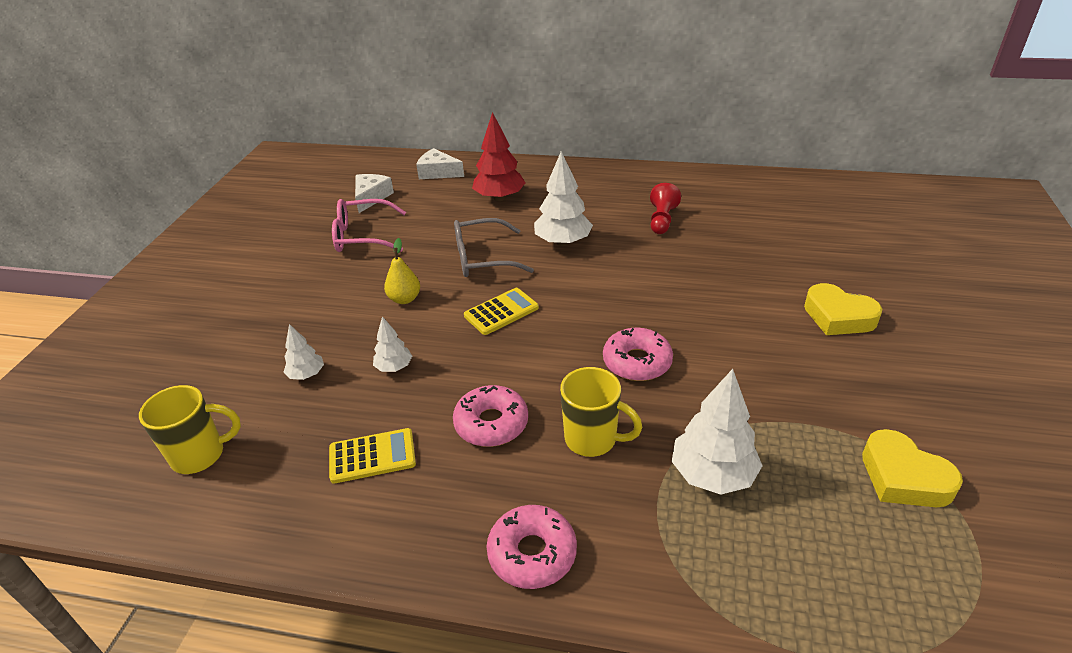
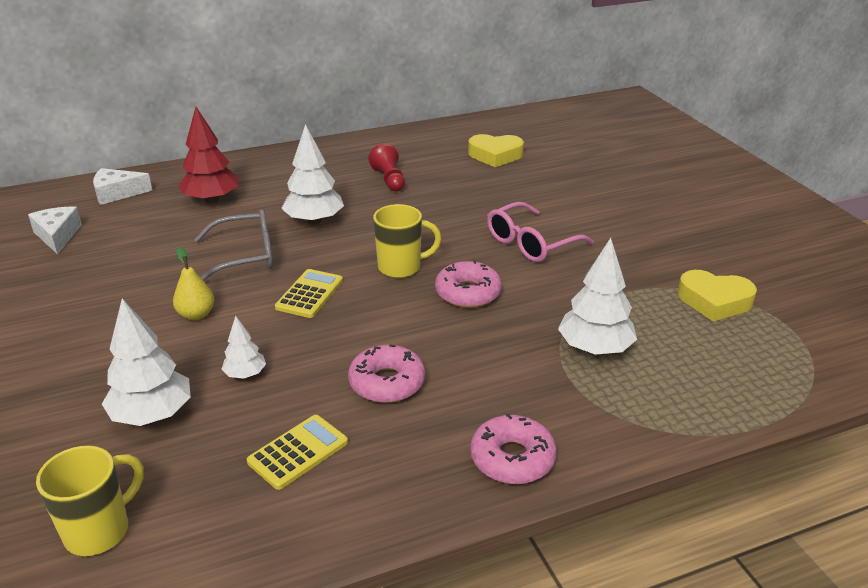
camera: 35 degrees left, 5 degrees down
(307, 374) = (152, 415): white tree -> white tree, size x1.84
(362, 236) = (85, 274): pink glasses -> pink glasses (530, 243)
(482, 258) = (246, 256): grey glasses -> grey glasses turned 150 degrees counterclockwise
(592, 439) = (484, 361): yellow mug -> yellow mug (401, 267)
(838, 317) = (588, 213): yellow heart -> yellow heart (495, 155)

